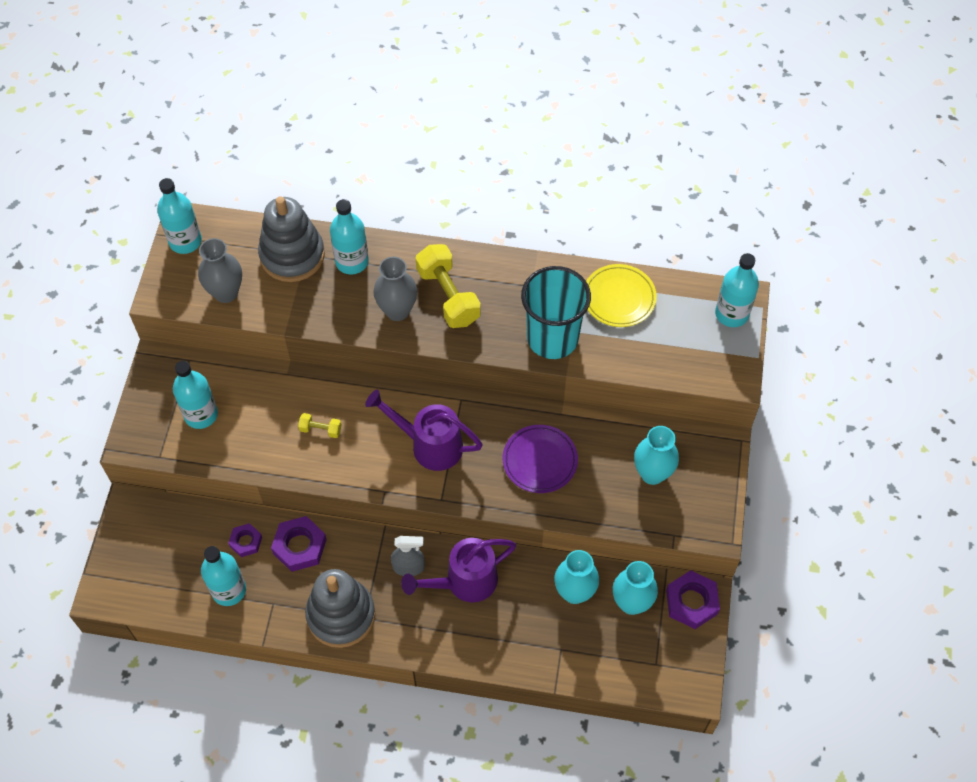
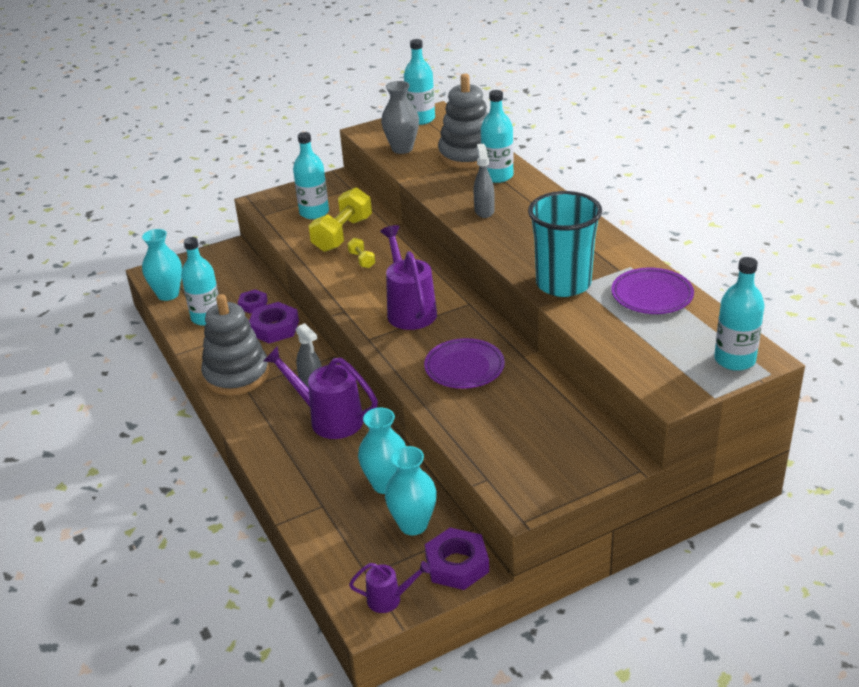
camera: 55 degrees right, 25 degrees down
(397, 311) = (484, 211): grey vase -> grey spray bottle
(448, 296) = (529, 223): yellow dumbbell -> yellow dumbbell (342, 234)
(619, 298) = (652, 295): yellow plate -> purple plate
(652, 473) = (533, 434): turquoise vase -> turquoise vase (168, 294)
(690, 665) = (389, 599): none -> purple watering can

